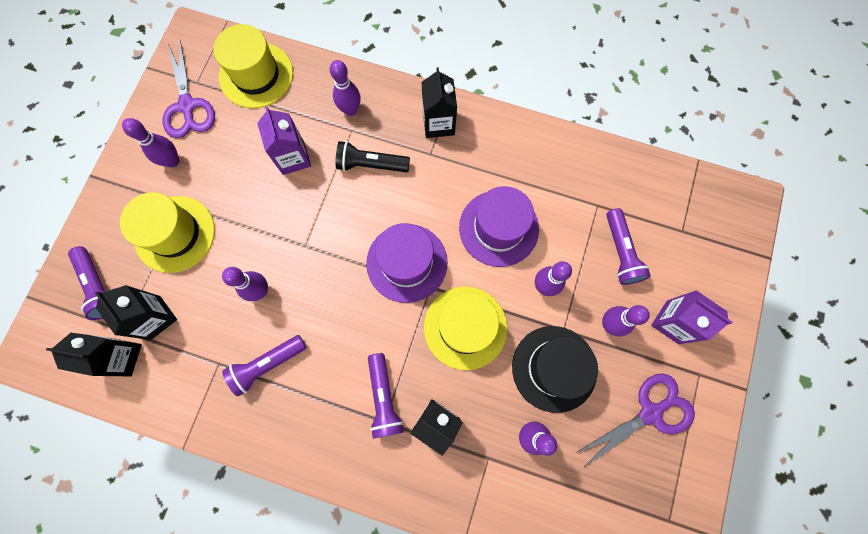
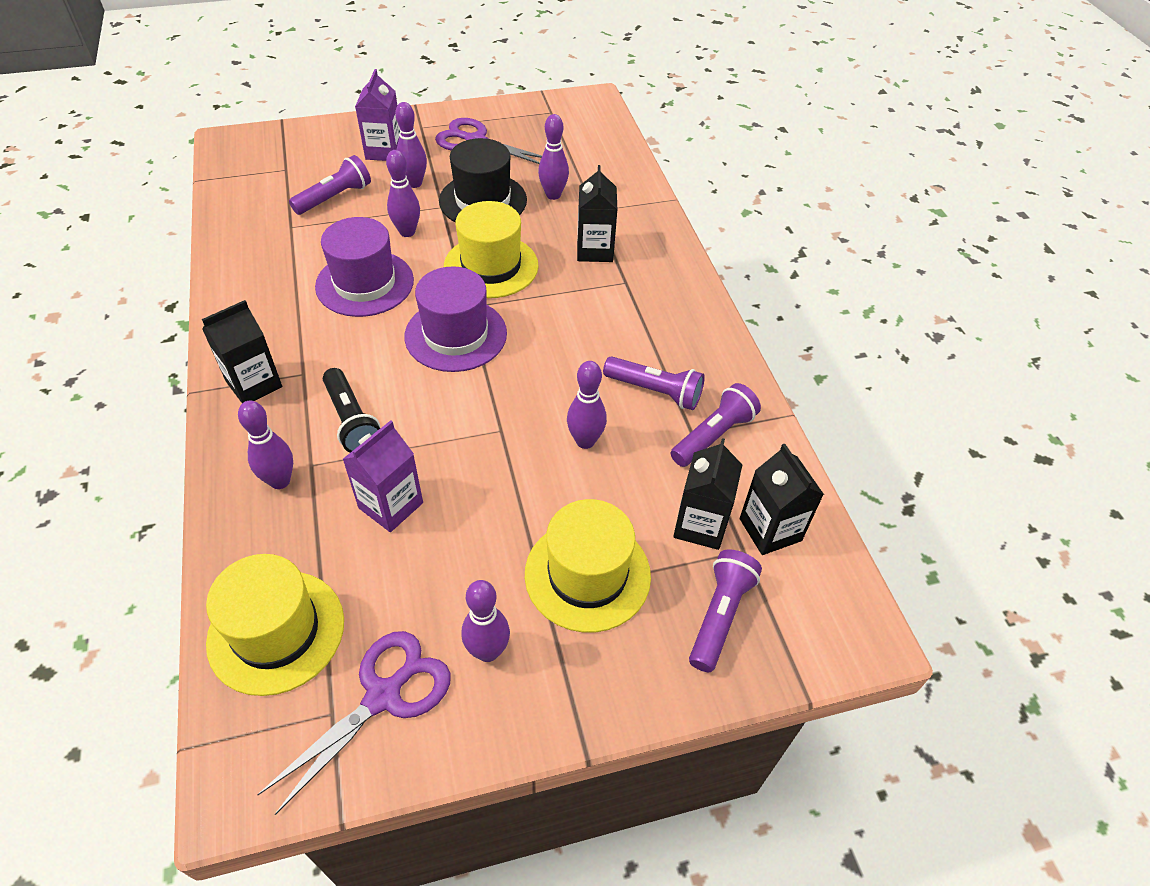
camera: 125 degrees left, 25 degrees down
(384, 398) = (605, 291): purple flashlight -> purple flashlight (713, 436)

